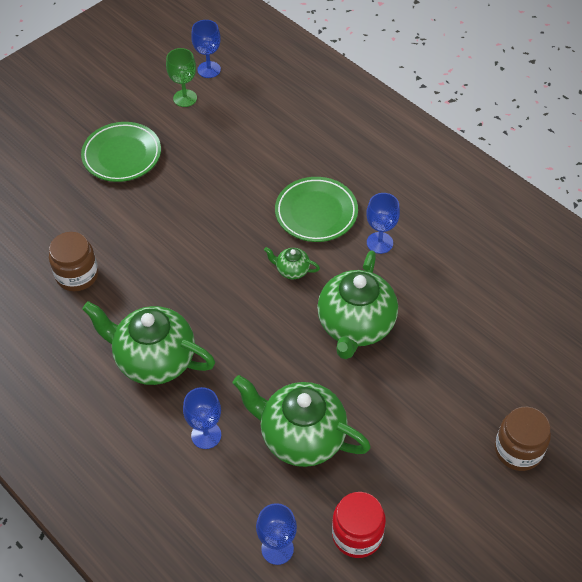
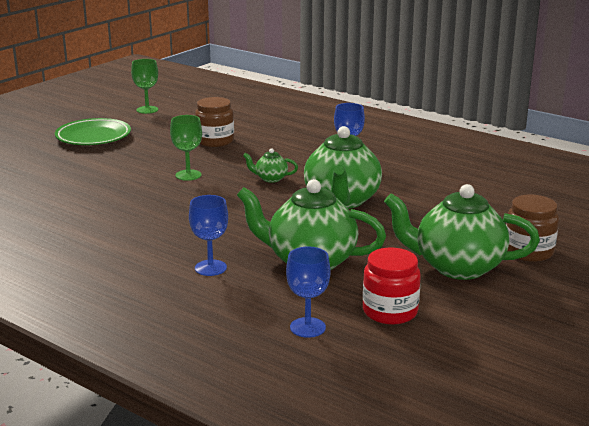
camera: 10 degrees left, 30 degrees down
(77, 275) = (58, 194): brown jar -> brown jar (215, 141)
(154, 360) = (146, 231): green teapot -> green teapot (457, 267)
(209, 69) = (166, 97): blue goblet -> none
(209, 252) = (188, 175): none -> green goblet
(316, 213) = (284, 151): green plate -> none

